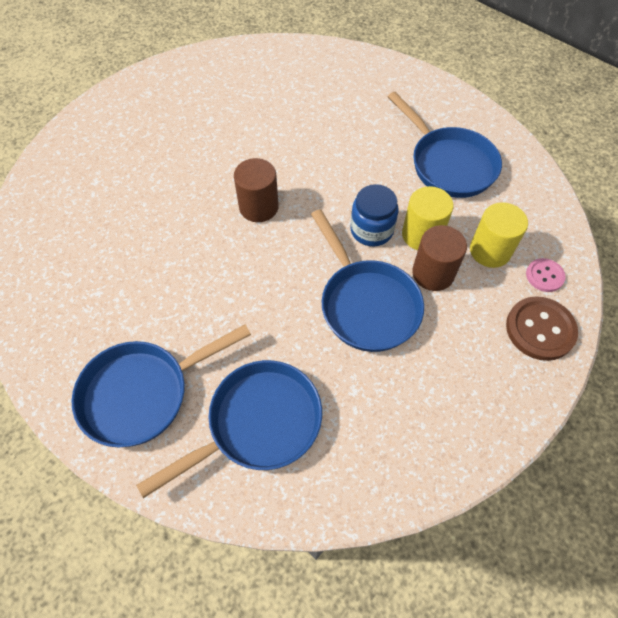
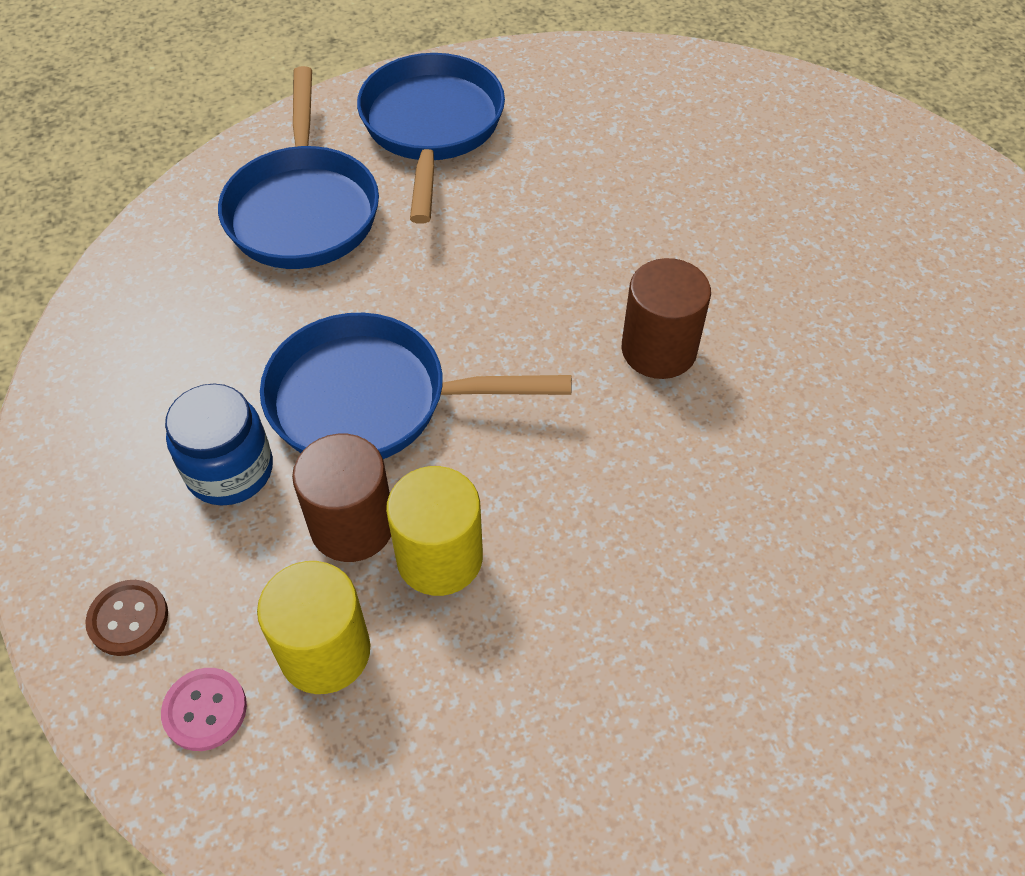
camera: 120 degrees right, 5 degrees down
(371, 230) = (504, 485): blue jar -> blue jar (230, 470)
(449, 164) = (578, 725): blue pan -> none
(540, 329) = (128, 619): brown button -> brown button, size x0.58

